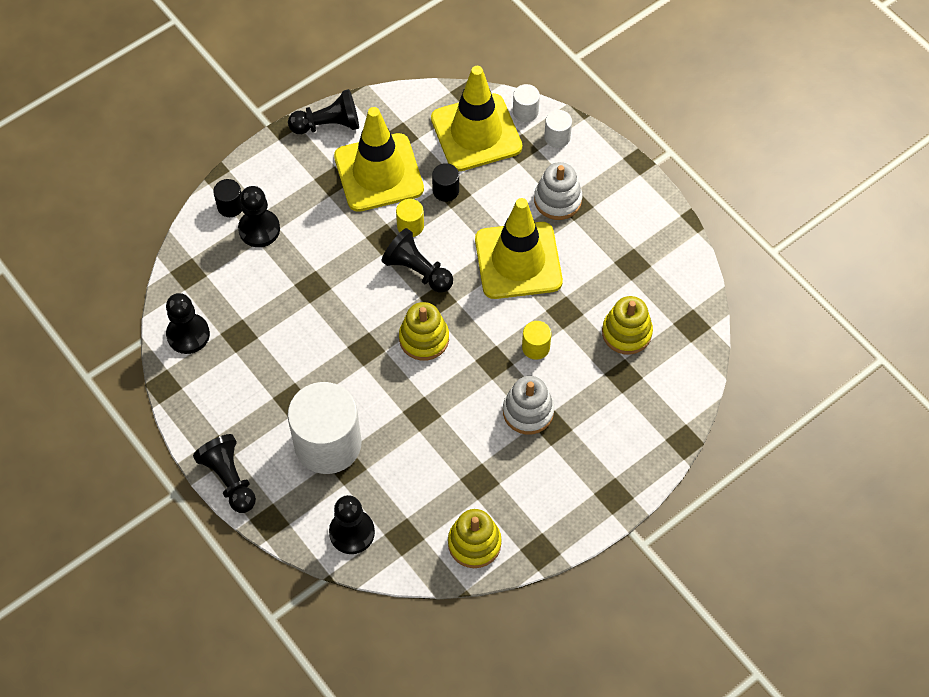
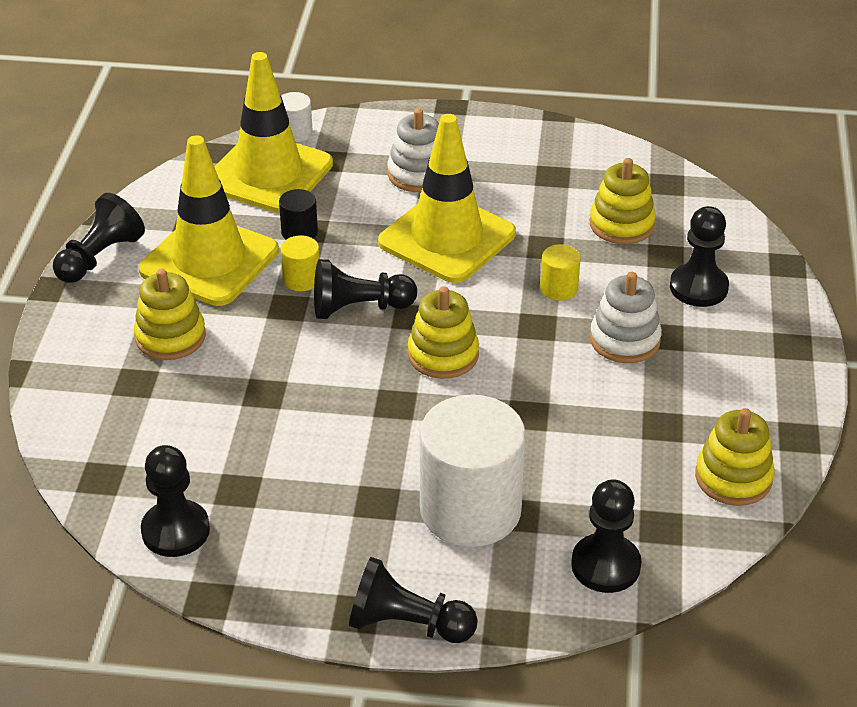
camera: 45 degrees left, 20 degrees down
(230, 206) = (75, 388): black cylinder -> none
(259, 229) = (136, 385): black pawn -> black pawn (698, 287)
(306, 210) = (170, 337): none -> yellow stacking toy
(557, 137) = (352, 133): white cylinder -> none

